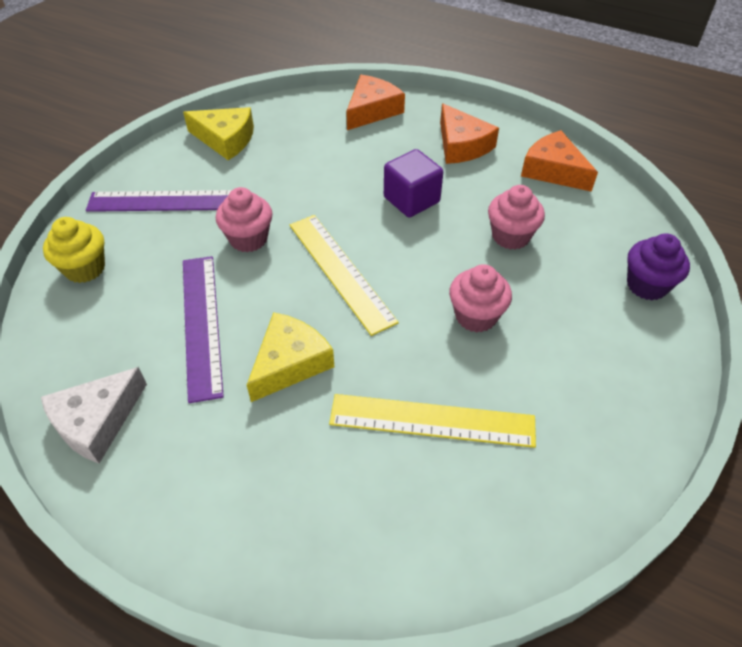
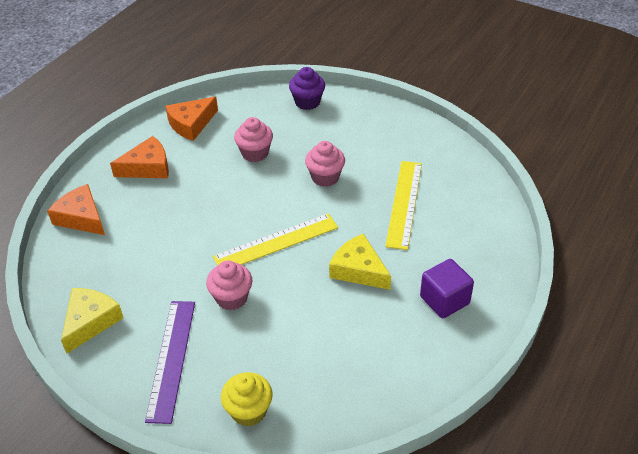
camera: 85 degrees left, 5 degrees down
(96, 422) = (406, 376): white cheese -> none
(202, 324) = (320, 322): purple ruler -> none
(411, 200) = (206, 200): purple cube -> purple cube (444, 300)

